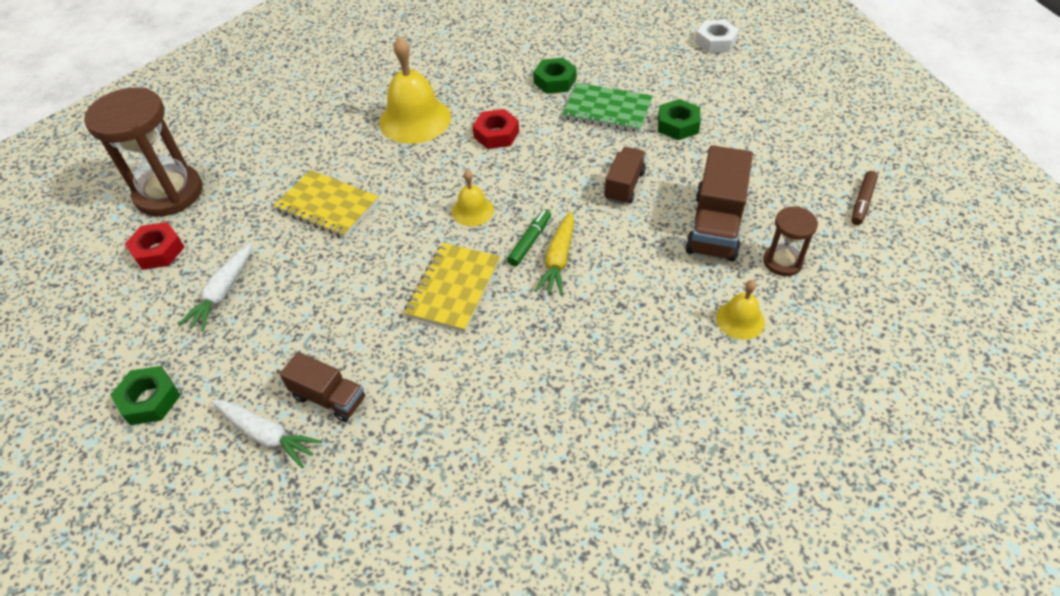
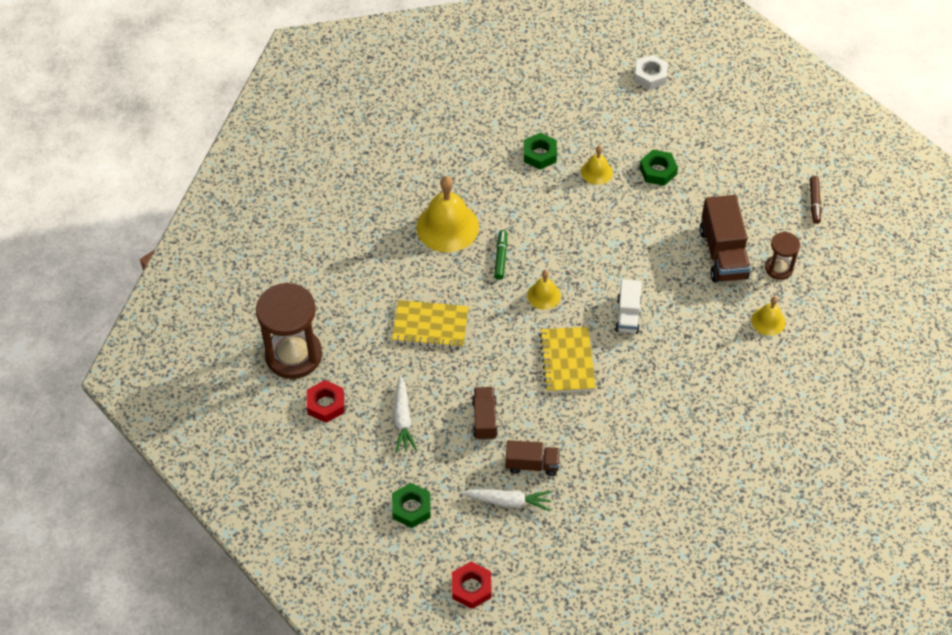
camera: 25 degrees left, 5 degrees up
(496, 134) = (522, 221): red nut -> red nut (471, 588)
(530, 241) = (600, 307): green marker -> green marker (501, 257)
(558, 259) = (627, 315): yellow carrot -> white truck
(607, 110) = (596, 172): green notebook -> yellow bell
(624, 186) = (644, 239): brown truck -> brown truck (484, 419)

